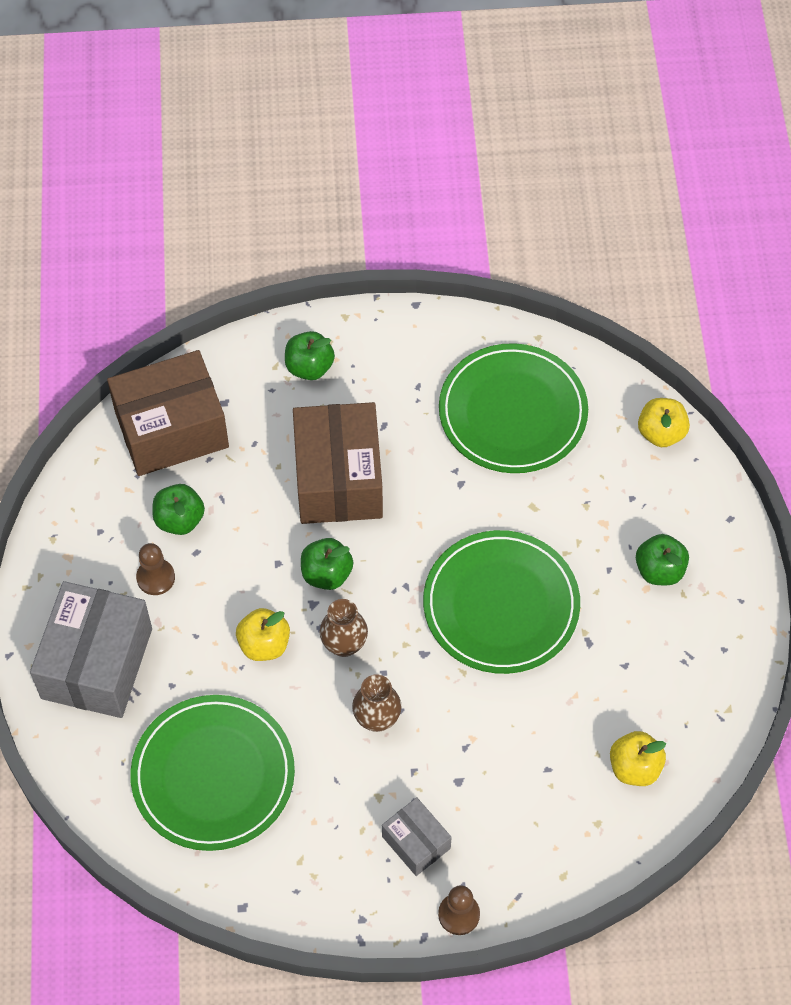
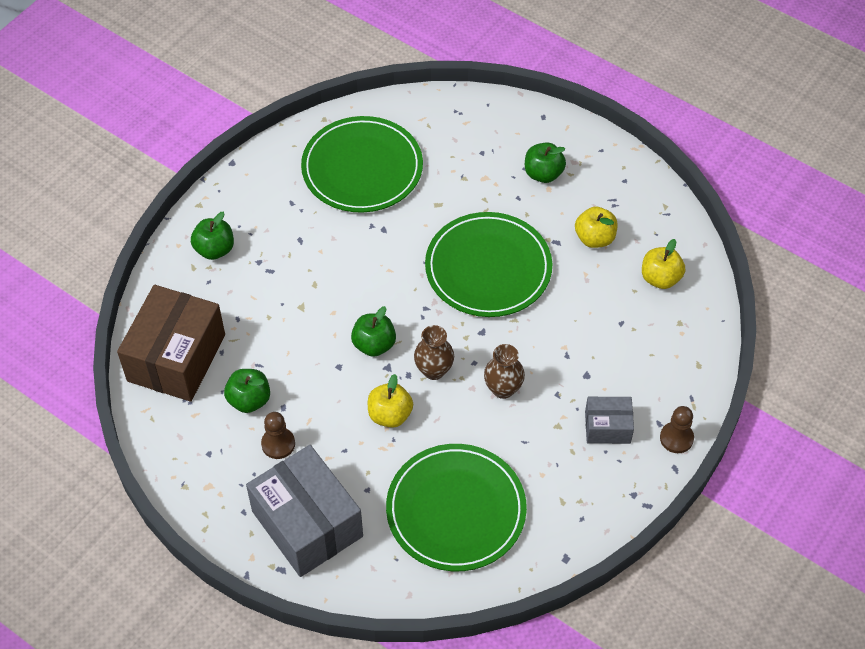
camera: 50 degrees left, 5 degrees down
(338, 479) = (312, 290): brown box -> none
(661, 433) = (453, 108): yellow apple -> yellow apple (594, 238)

